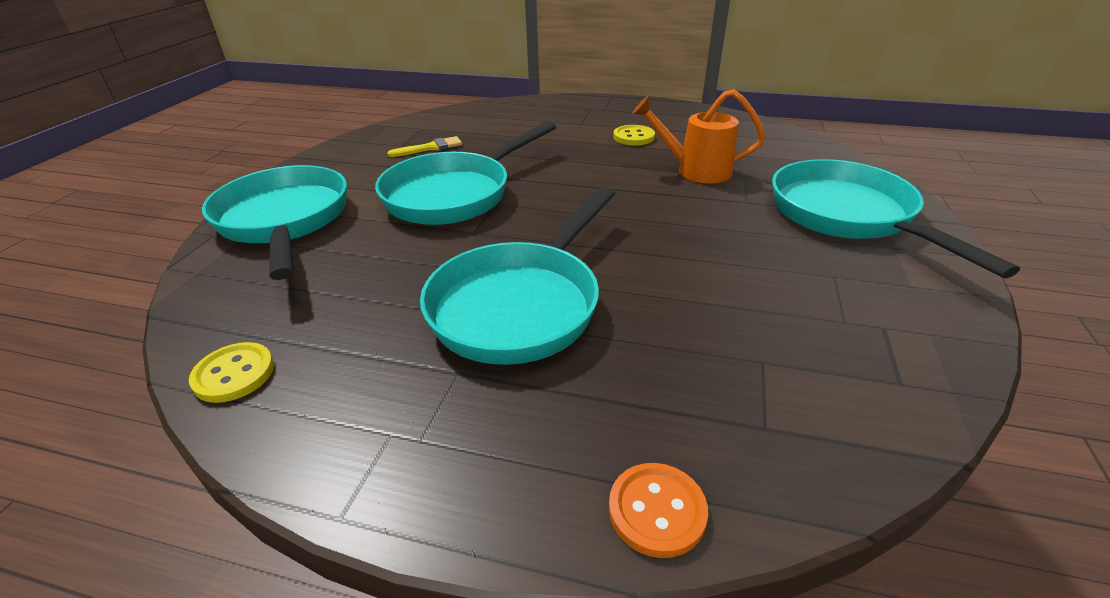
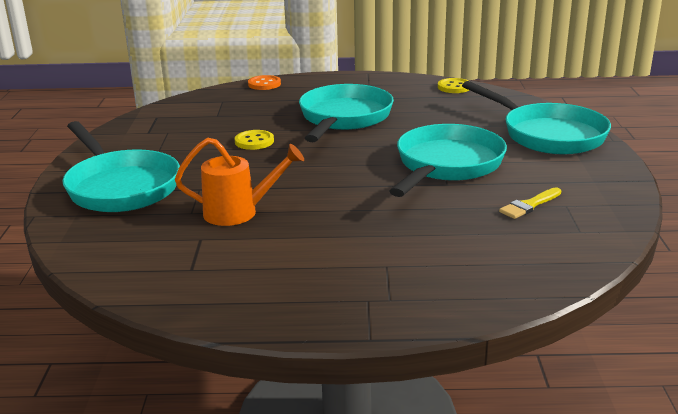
camera: 165 degrees right, 10 degrees down
(633, 137) = (310, 249): yellow button -> yellow button (254, 141)

